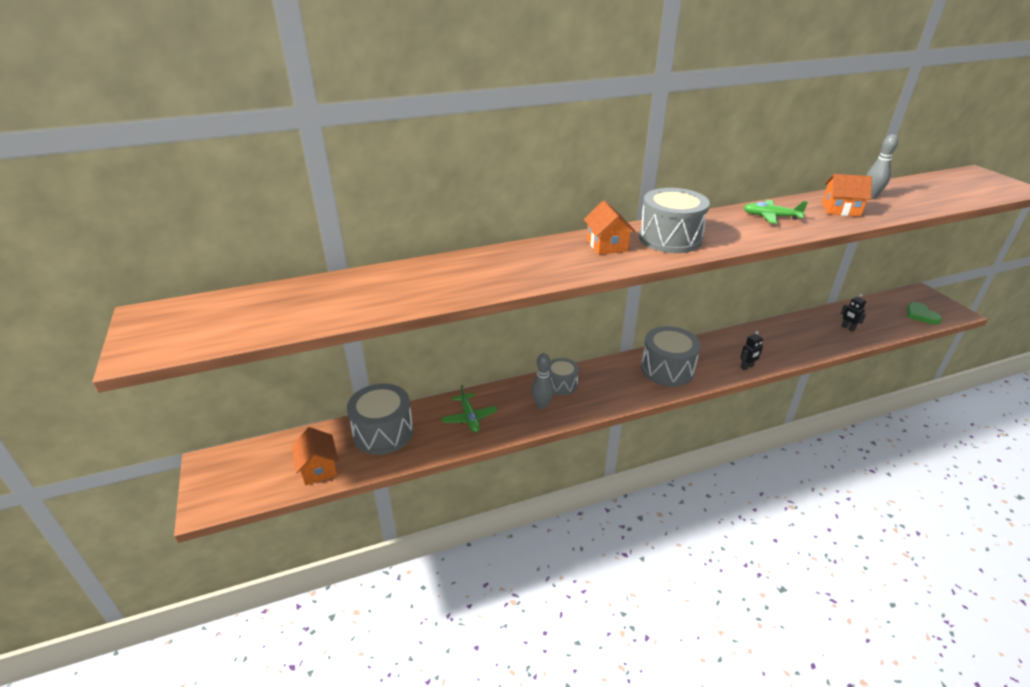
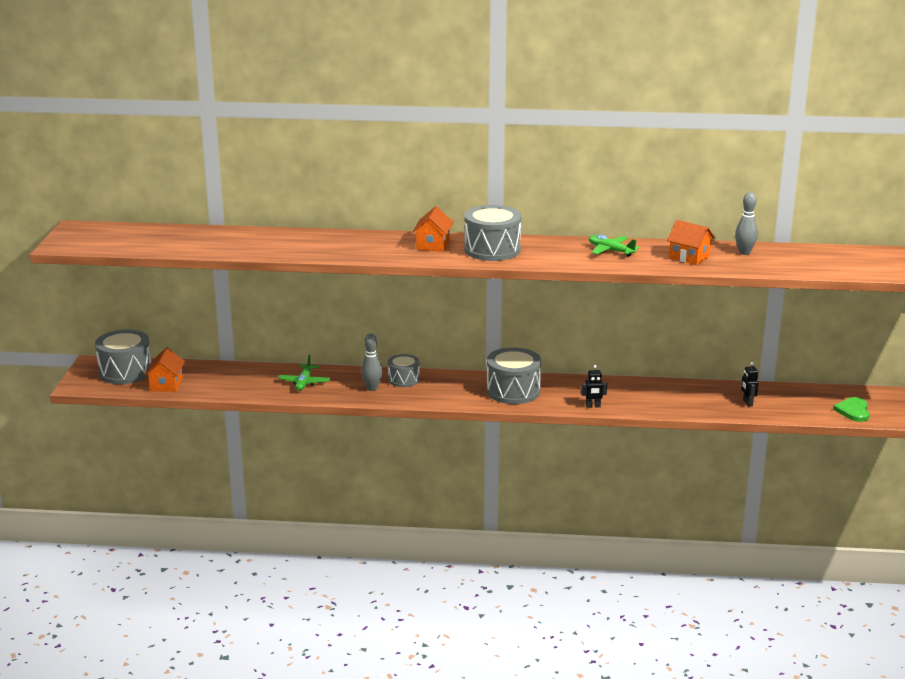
camera: 25 degrees right, 10 degrees down
(383, 432) = (229, 376): grey drum -> grey drum (125, 372)

